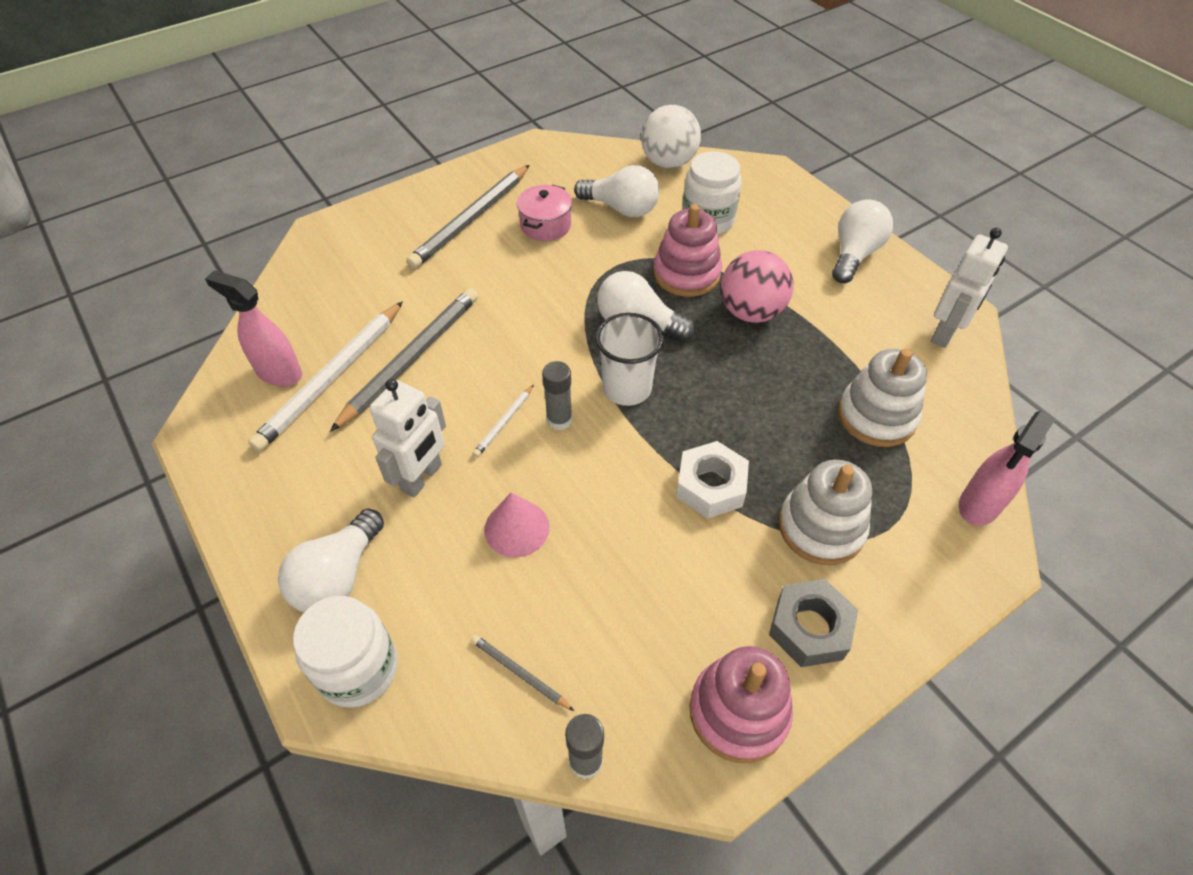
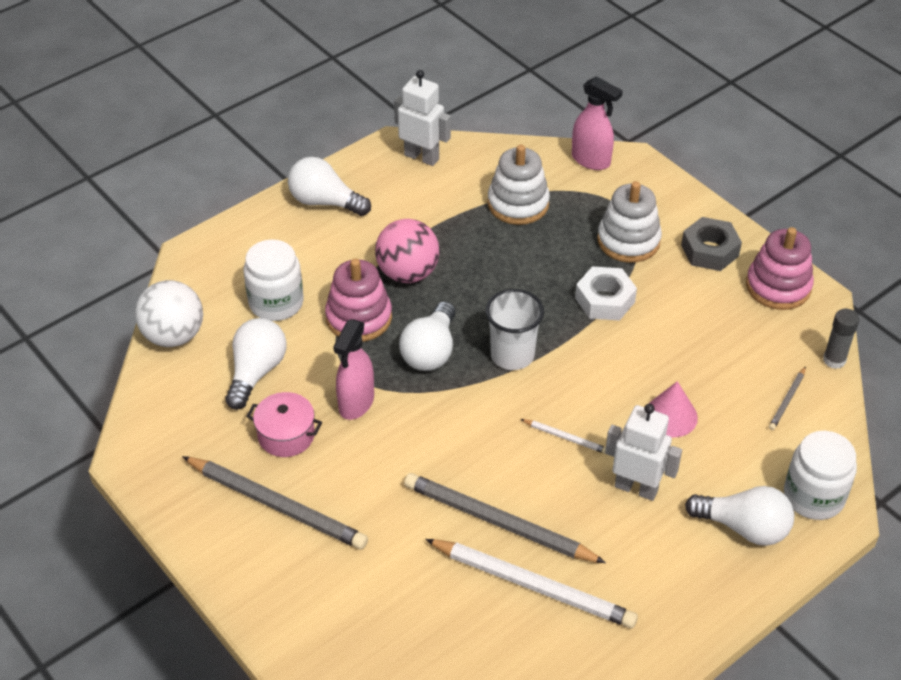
camera: 95 degrees left, 5 degrees down
(279, 373) = (533, 636): pink spray bottle -> pink spray bottle (356, 403)
(559, 420) = (555, 399): grey glue stick -> none

